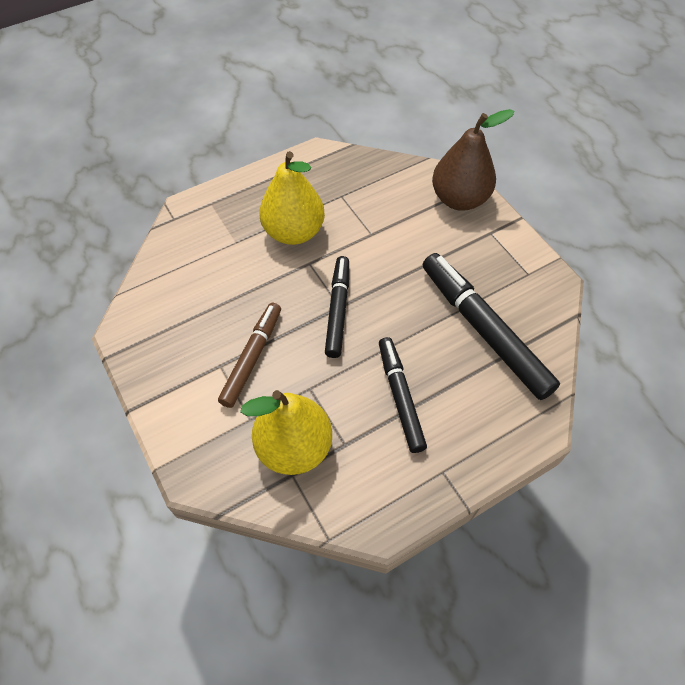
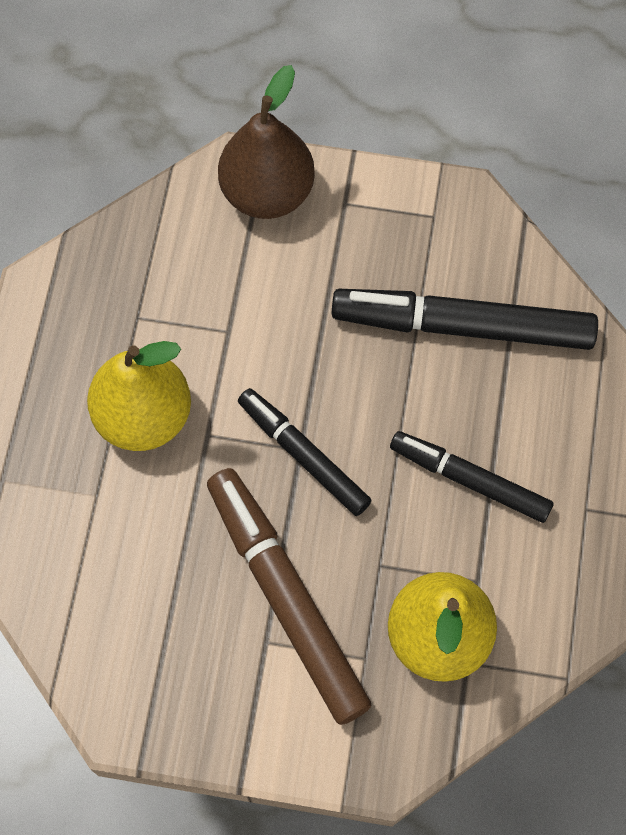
camera: 50 degrees left, 10 degrees up
(252, 357) = (286, 598): brown marker -> brown marker, size x1.59

